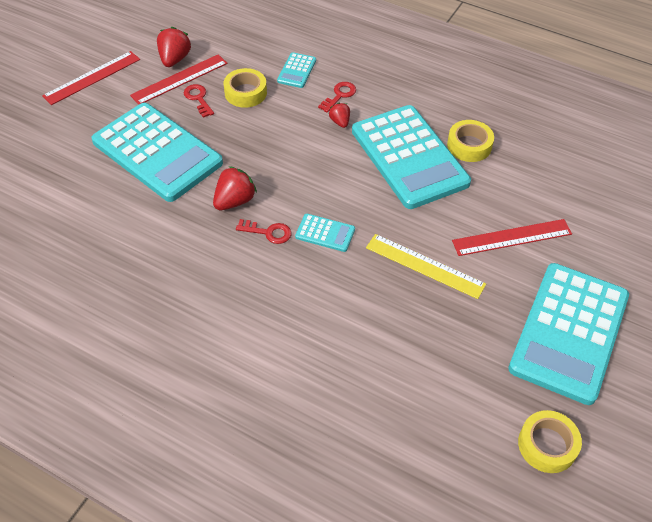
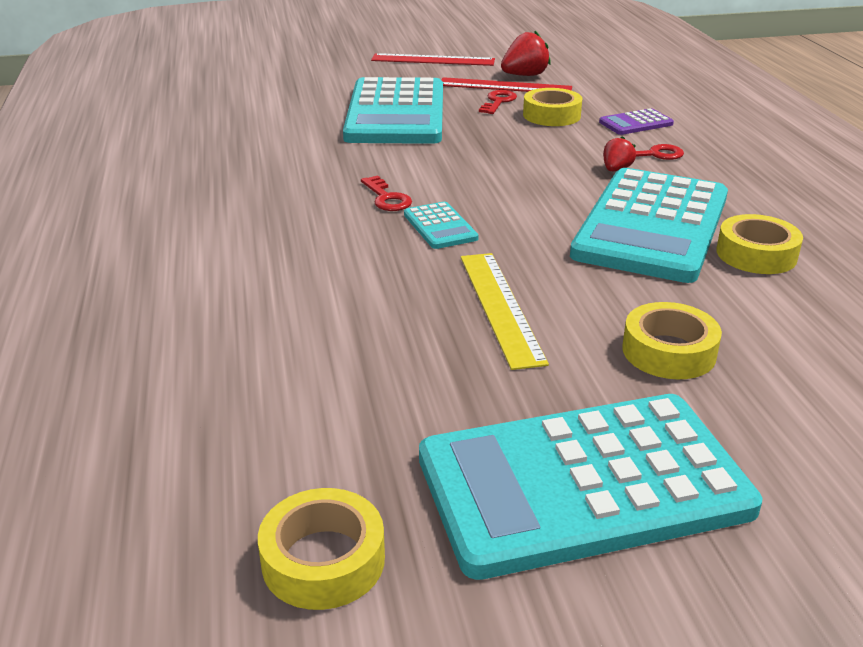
camera: 50 degrees right, 20 degrees down
(234, 201) = (399, 166): red strawberry -> none
(296, 71) = (636, 123): turquoise calculator -> purple calculator
(512, 237) = (668, 351): red ruler -> yellow tape

